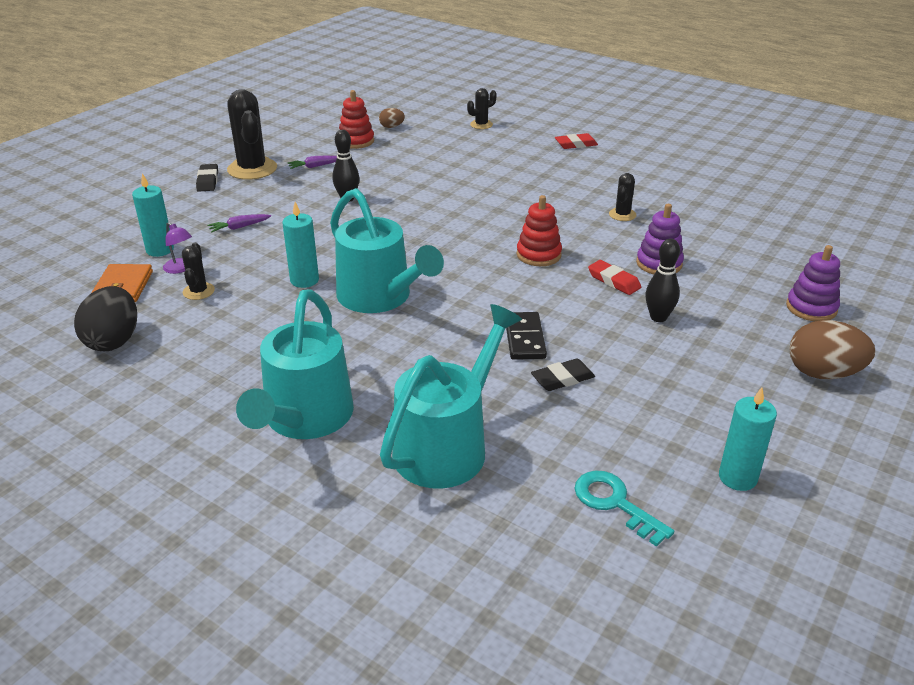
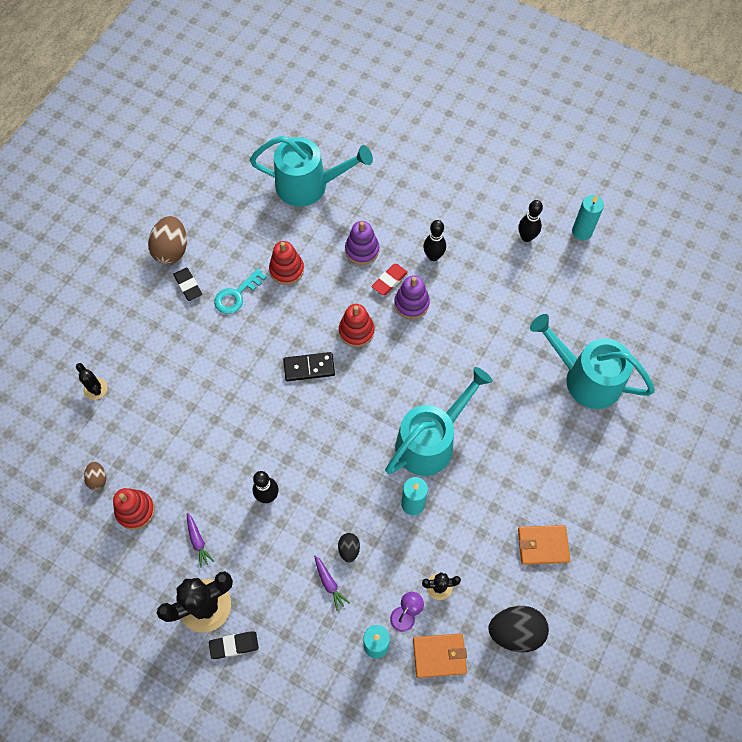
camera: 95 degrees left, 30 degrees up
(207, 373) = (542, 545): none -> orange wallet
(270, 239) = (349, 549): none -> black egg
(304, 419) = (578, 467): turquoise watering can -> turquoise watering can (309, 185)
(525, 338) = (470, 338): black domino -> black domino (309, 367)
(562, 379) = (510, 315): black eraser -> black eraser (188, 285)
(576, 144) = (146, 301): red eraser -> none
(614, 503) = (614, 291): turquoise key -> turquoise key (236, 295)
(622, 215) = (287, 270): black cactus -> red stacking toy
(711, 409) = (526, 237): none -> black bowling pin
(811, 308) = (410, 167): purple stacking toy -> purple stacking toy (411, 303)
(823, 373) = (481, 175): brown egg -> brown egg (172, 250)

